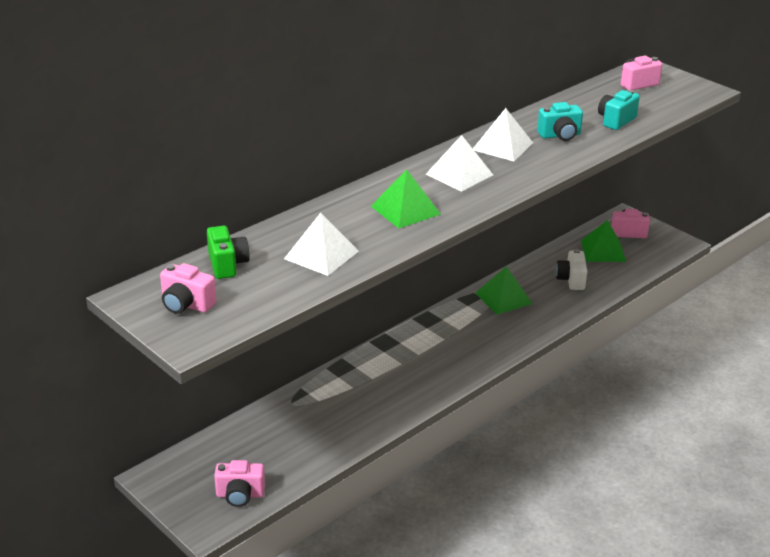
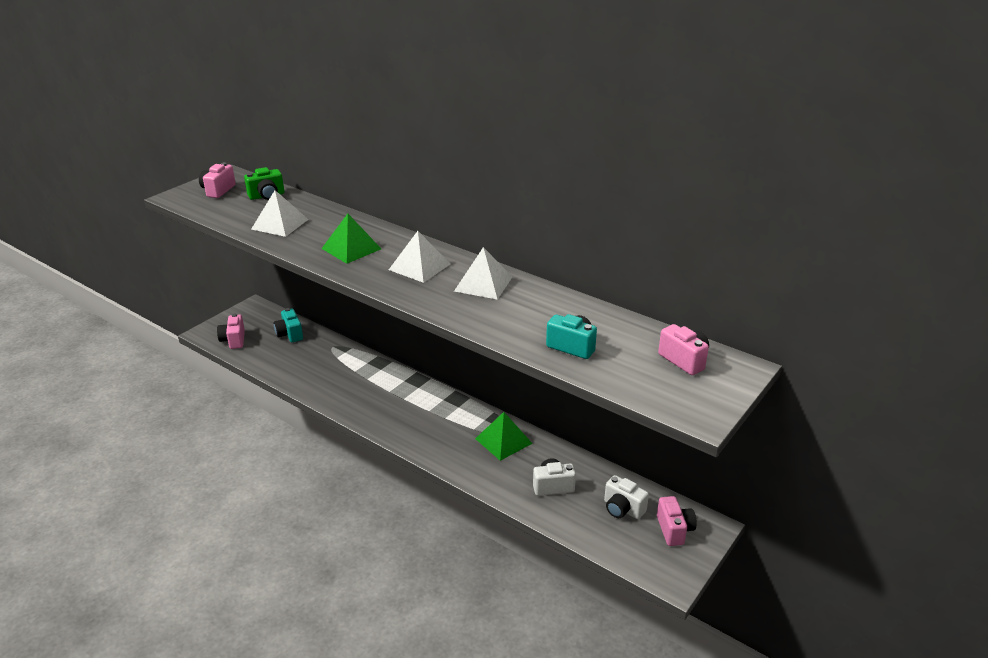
camera: 80 degrees right, 0 degrees up
(560, 135) = (519, 313): turquoise camera -> turquoise camera (290, 334)
(603, 251) = (622, 509): green pyramid -> white camera

